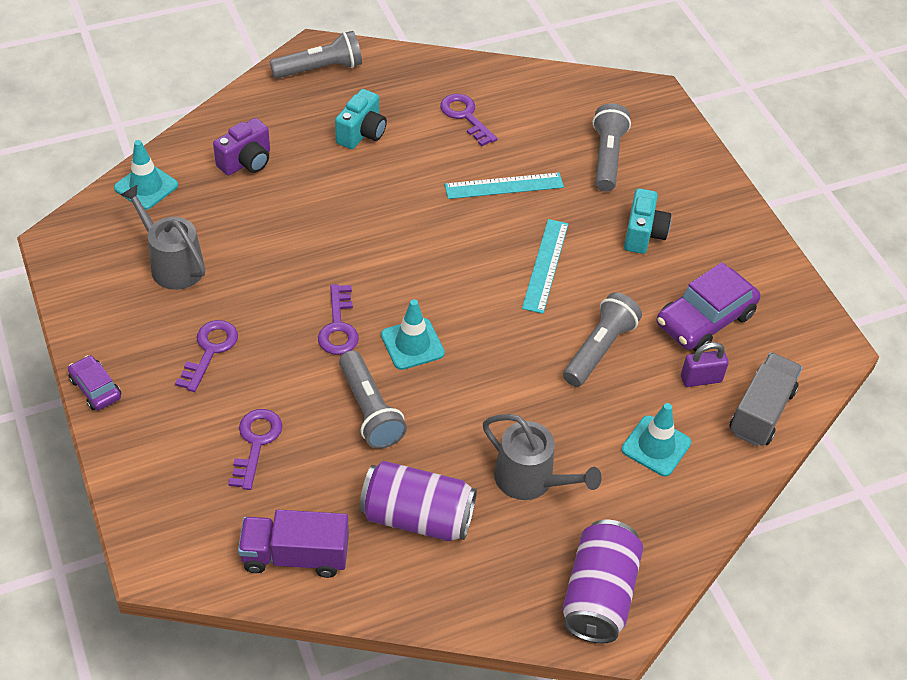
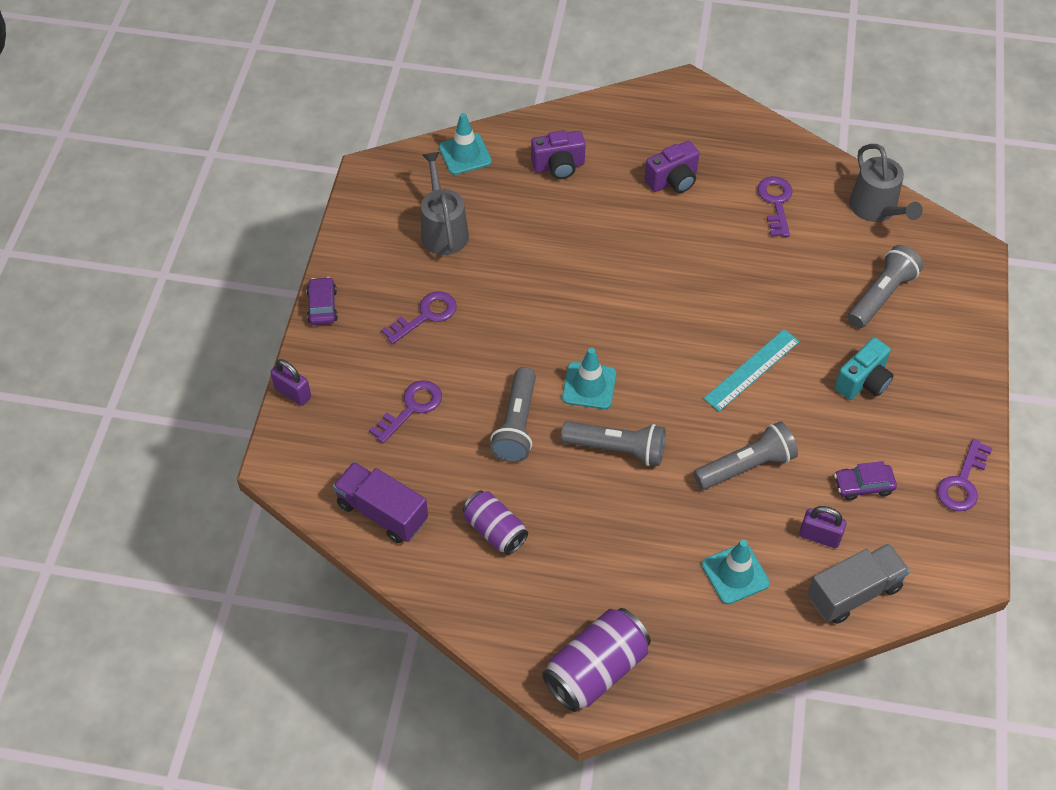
camera: 35 degrees right, 5 degrees up
(122, 486) = (293, 393): none -> purple padlock
(320, 69) = (676, 106): grey flashlight -> grey flashlight (617, 449)
(338, 326) = (539, 342): purple key -> purple key (962, 482)
(362, 133) = (673, 180): turquoise camera -> purple camera
(417, 517) = (495, 530): purple can -> purple can, size x0.66
(504, 186) = (766, 281): turquoise ruler -> none
(530, 479) = (607, 547): grey watering can -> grey watering can (876, 209)
(705, 319) = (863, 485): purple car -> purple car, size x0.55

